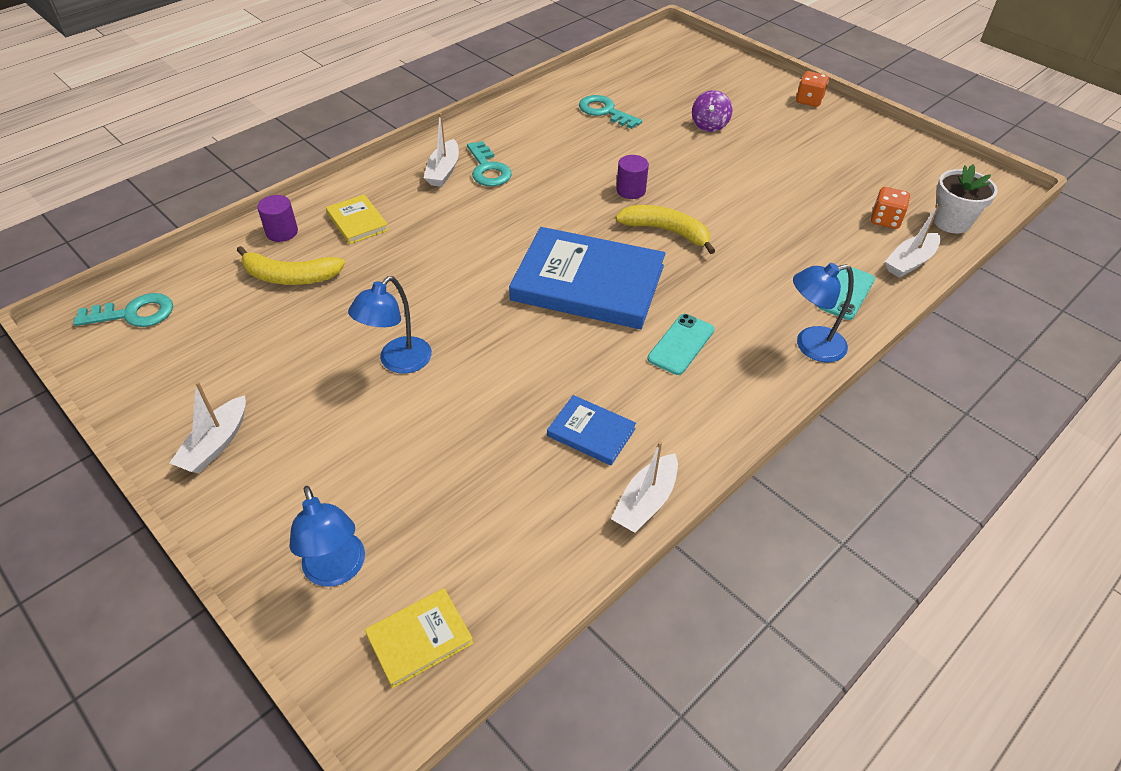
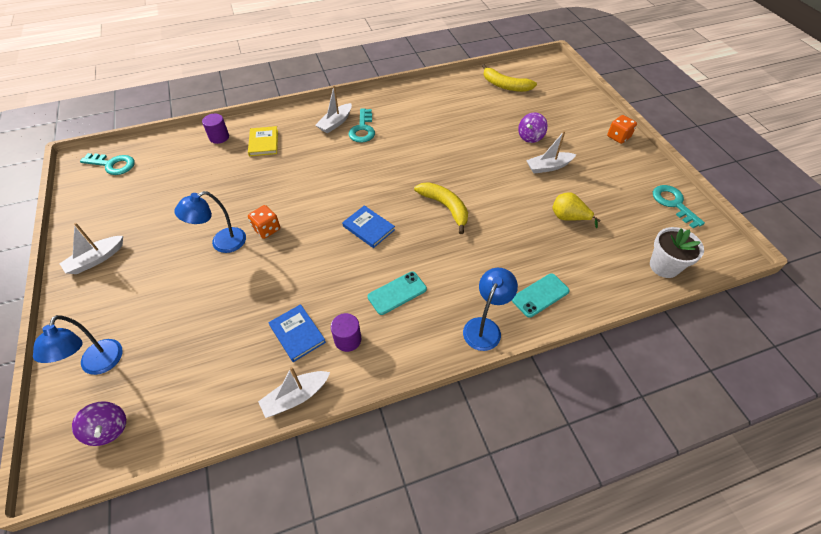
camera: 25 degrees right, 5 degrees up
(290, 277) = (203, 167): yellow banana -> yellow banana (505, 85)
(419, 638) = (108, 429): yellow book -> purple spinning top
(588, 283) = (368, 228): blue book -> blue book, size x0.46
(605, 111) = (465, 108): turquoise key -> turquoise key (673, 203)
(631, 190) = (442, 170): purple cylinder -> purple cylinder (348, 339)
(810, 346) = (485, 327): blue lamp -> blue lamp turned 105 degrees clockwise
(817, 202) = (568, 218): none -> yellow pear
(885, 220) = (611, 248): orange dice -> orange dice (267, 229)
(910, 262) = (607, 288): white boat -> white boat (548, 167)

